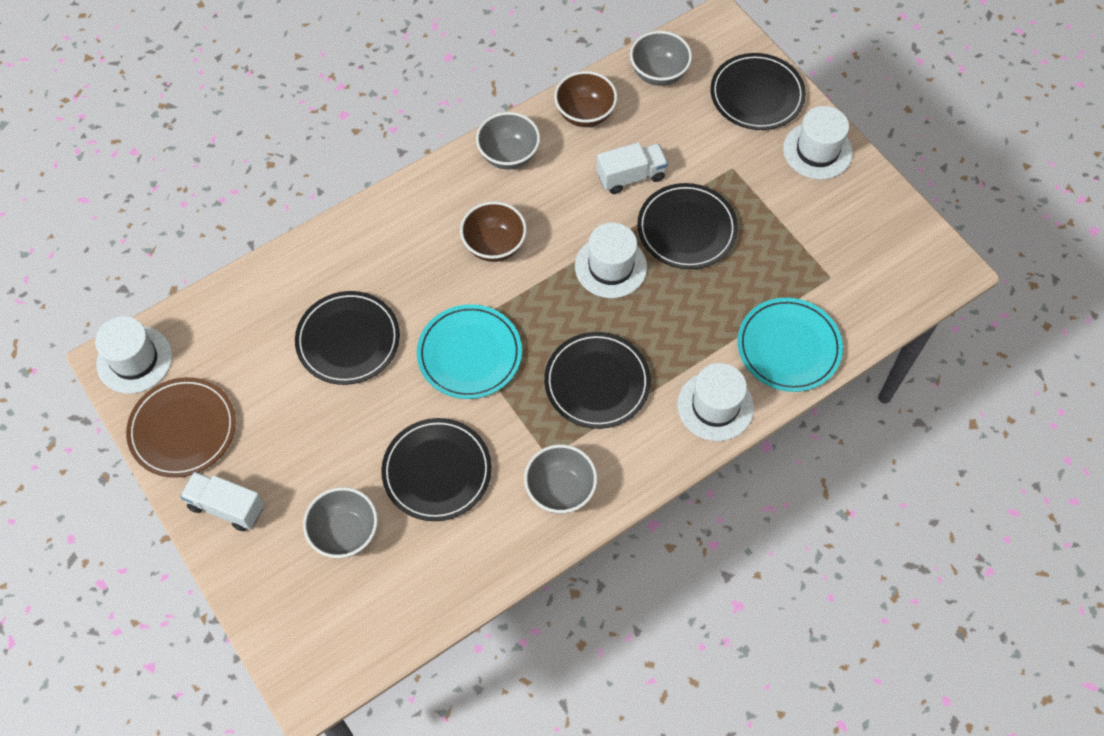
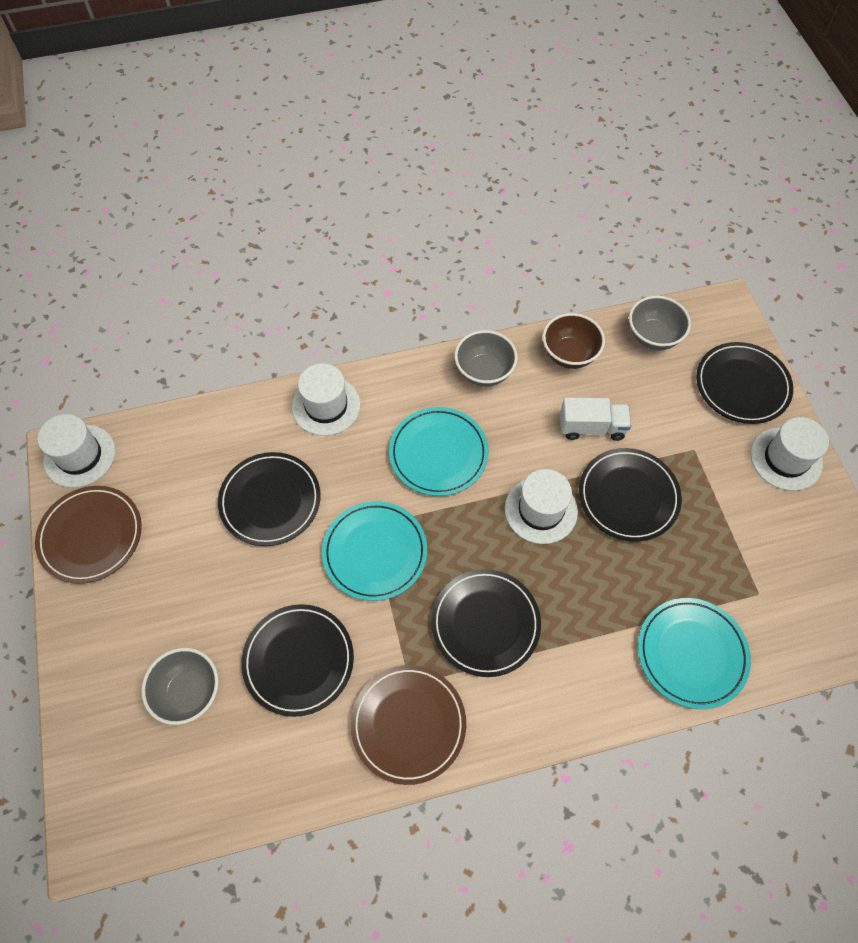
camera: 20 degrees right, 0 degrees up
(227, 507) = (96, 625): white truck -> none
(494, 245) = (438, 453): brown bowl -> turquoise plate
(560, 490) = (408, 724): grey bowl -> brown plate
(715, 406) = (595, 690): white hat -> white hat (326, 406)

